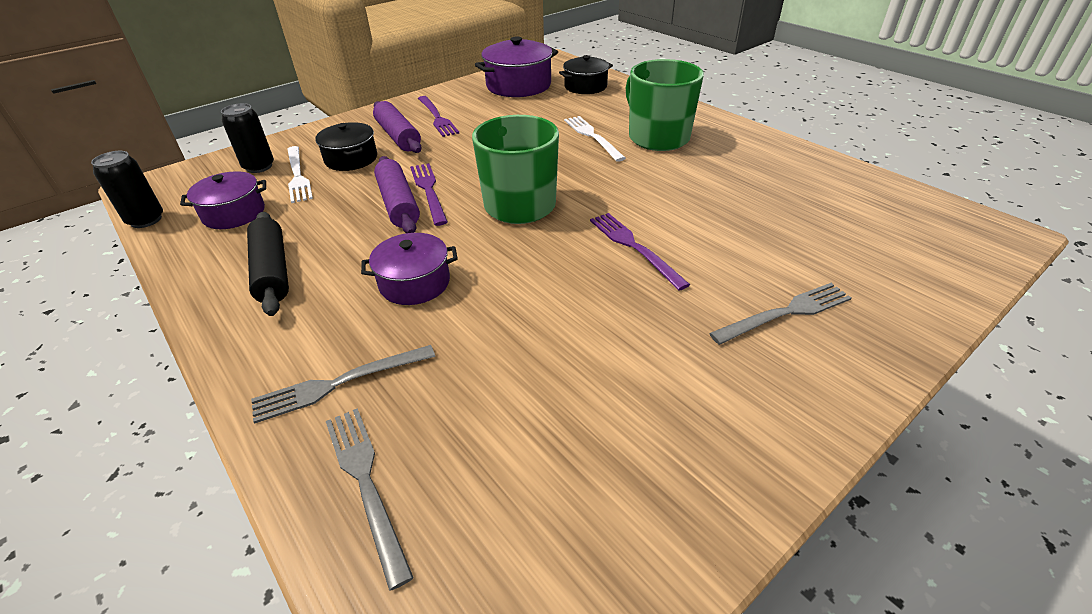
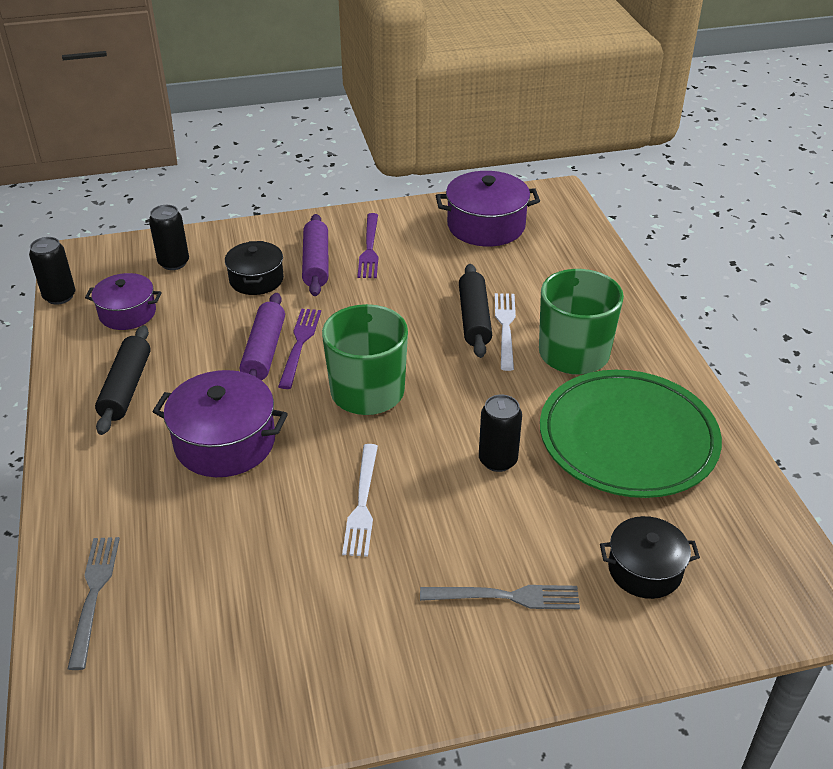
camera: 25 degrees right, 0 degrees up
(297, 175) = (200, 285): white fork -> white fork (362, 503)
(340, 383) = (119, 511): grey fork -> none
(414, 283) = (225, 442): purple pot -> purple pot, size x1.54
(563, 137) = (474, 319): none -> black rolling pin
(585, 86) = (558, 250): black pot -> black pot (644, 569)
(634, 247) = (433, 478): purple fork -> none
(674, 219) = (498, 460): none -> black can
(753, 176) = (628, 438): none -> green plate

